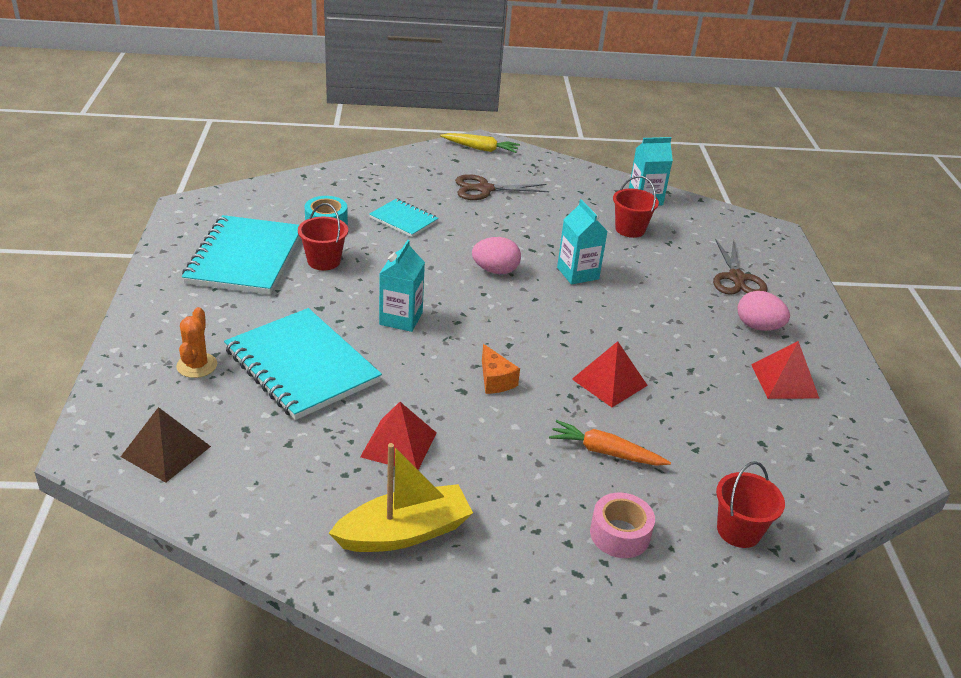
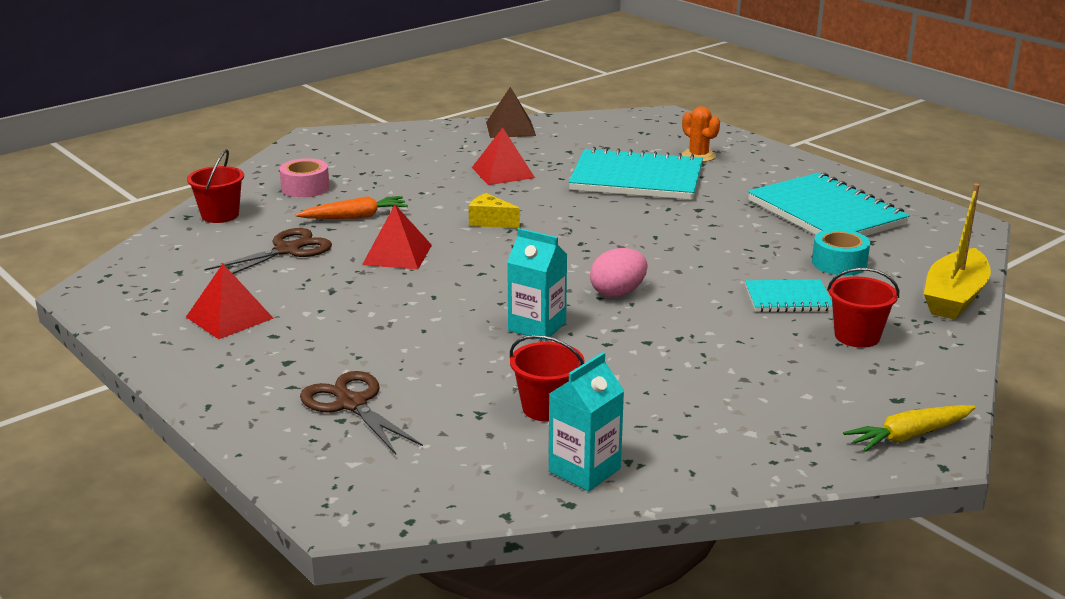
camera: 145 degrees right, 10 degrees down
(166, 451) = (627, 127): brown pyramid -> brown pyramid (510, 129)
(324, 261) = (768, 236): red bucket -> red bucket (857, 336)
(401, 318) = (627, 227): turquoise carton -> none
(404, 532) = (440, 148): yellow boat -> yellow boat (954, 297)
(485, 189) = (787, 375): brown scissors -> brown scissors (287, 250)
(495, 380) = (490, 222): orange cheese -> yellow cheese
(758, 327) = (287, 357): pink egg -> none

